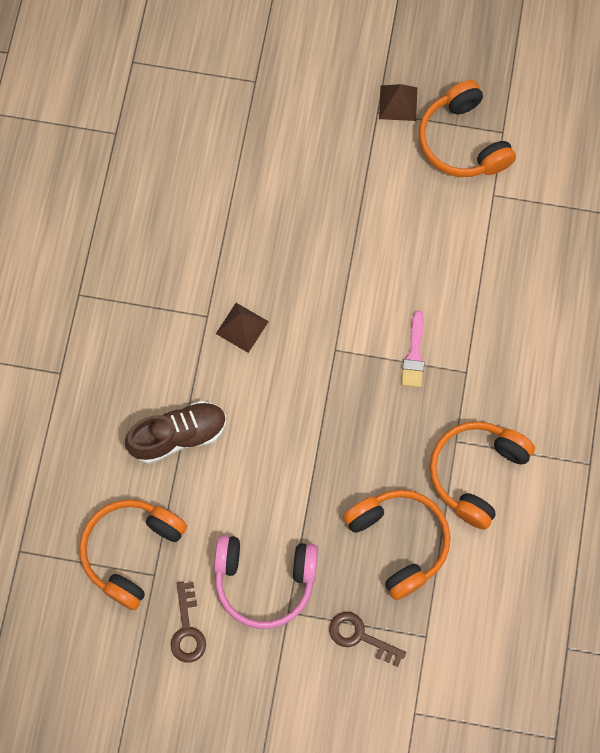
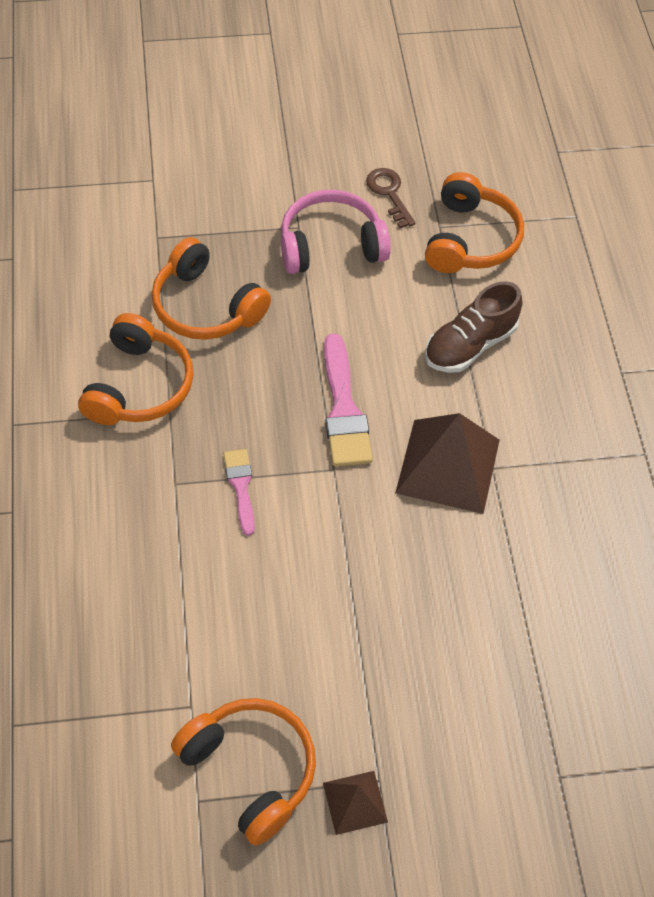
camera: 160 degrees right, 15 degrees down
(242, 327) = (448, 465): brown pyramid -> brown pyramid, size x1.92
(309, 402) = (343, 409): none -> pink brush
(360, 636) = (222, 223): brown key -> none

